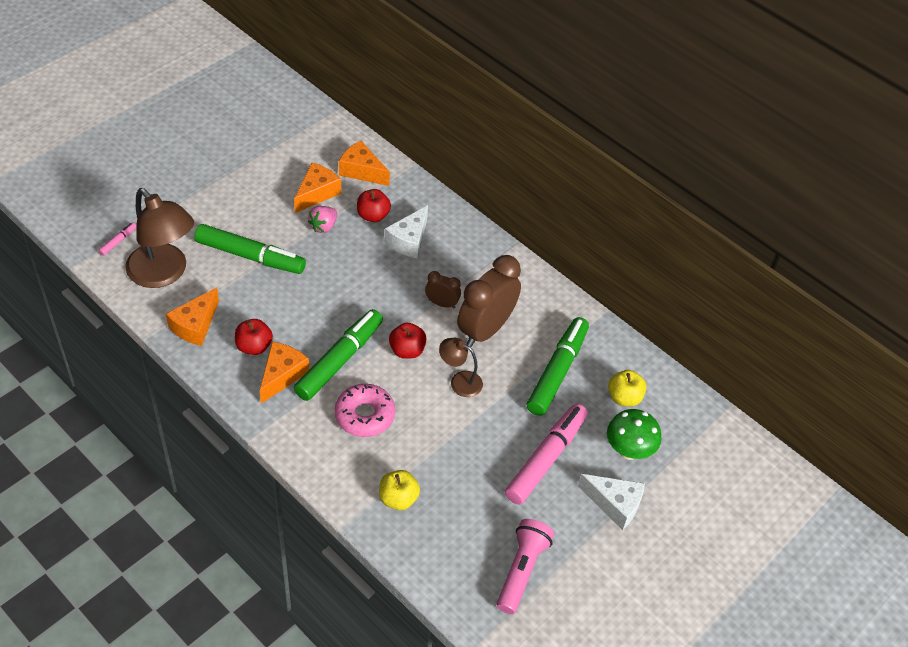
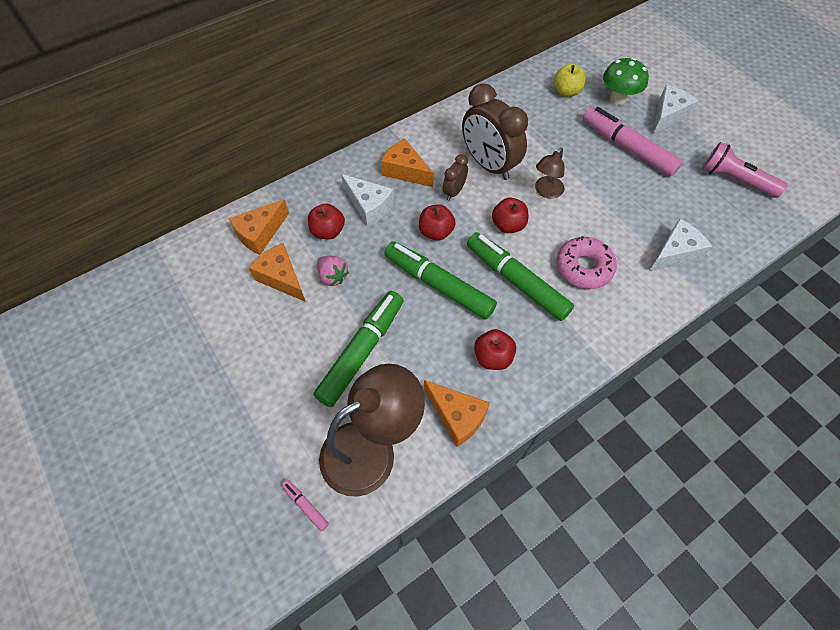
camera: 75 degrees left, 10 degrees up
(282, 375) = (532, 334): orange cheese -> orange cheese (405, 171)
(387, 294) = (436, 232): none -> red apple
(398, 499) = (674, 253): yellow apple -> white cheese
(557, 371) = (538, 126): green marker -> green marker (438, 285)

